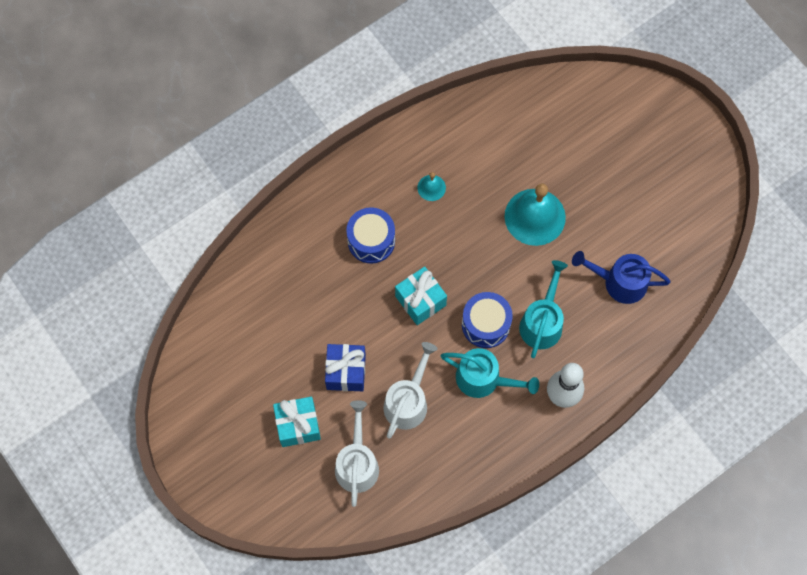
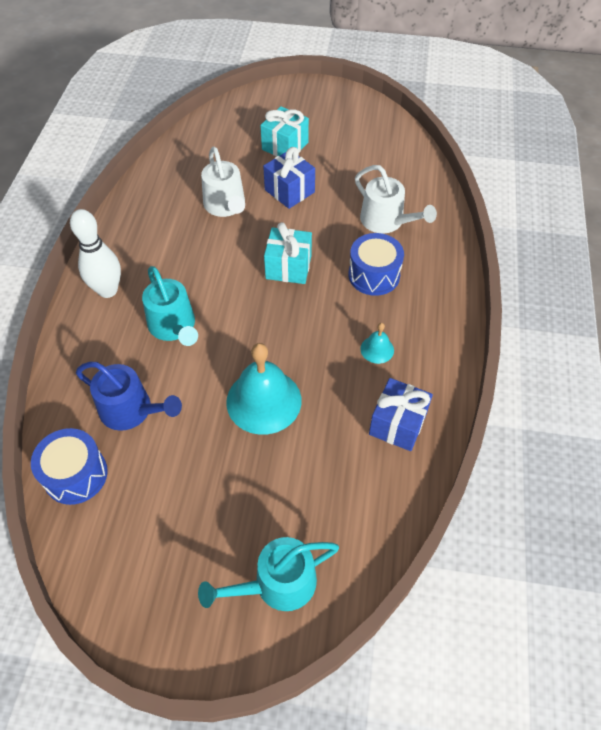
camera: 135 degrees right, 15 degrees down
(357, 463) = (222, 155): white watering can -> white watering can (386, 221)
(473, 133) = (397, 424): none -> blue gift
(483, 379) = (183, 256): turquoise watering can -> turquoise watering can (277, 584)
(485, 324) = (219, 290): blue drum -> blue drum (76, 475)
(620, 282) = (131, 410): blue watering can -> blue watering can turned 60 degrees clockwise

